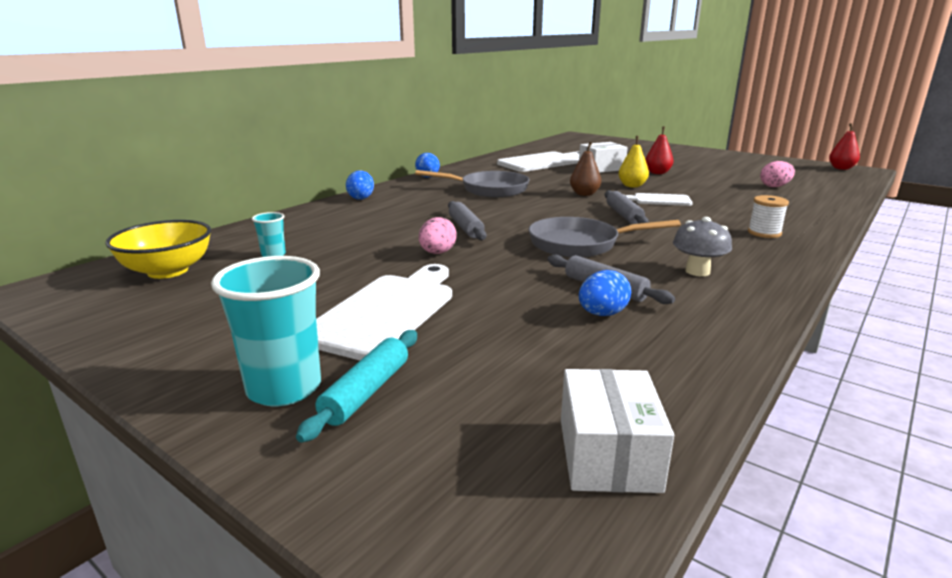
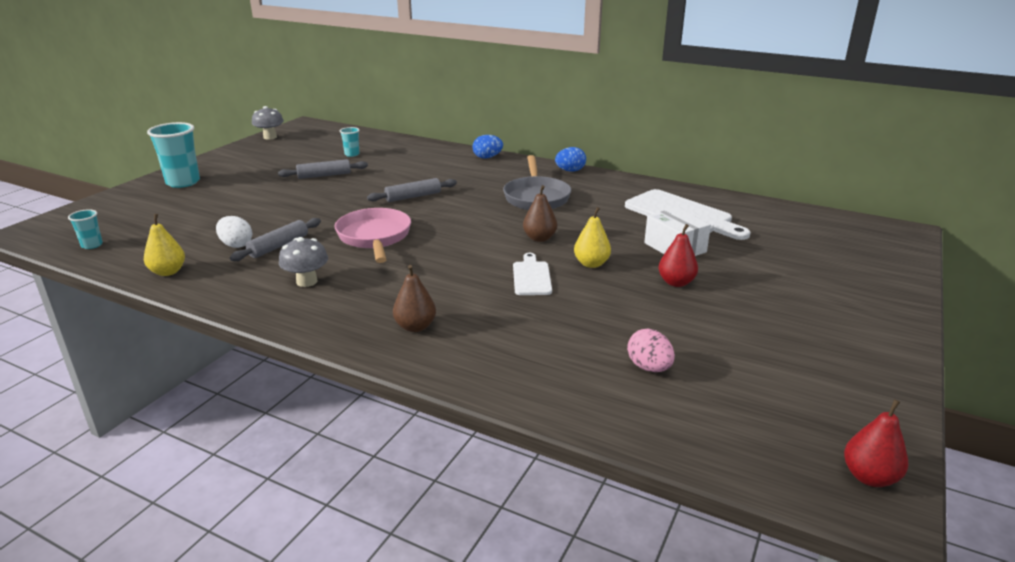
camera: 80 degrees right, 5 degrees up
(79, 317) = (270, 137): none -> grey mushroom
(168, 271) = (327, 139): yellow bowl -> none
(366, 392) = (171, 197): turquoise rolling pin -> none
(386, 312) = (258, 190): white cutting board -> none
(437, 253) = (354, 193): pink egg -> none
(579, 244) = (374, 237): grey pan -> pink pan
(602, 314) = (236, 245): blue egg -> white egg
(608, 454) = (92, 245): white box -> turquoise cup
(623, 215) = (464, 256): grey rolling pin -> grey rolling pin (324, 175)
(701, 355) = (168, 272): none -> yellow pear
(764, 233) = (415, 327): white spool -> brown pear

